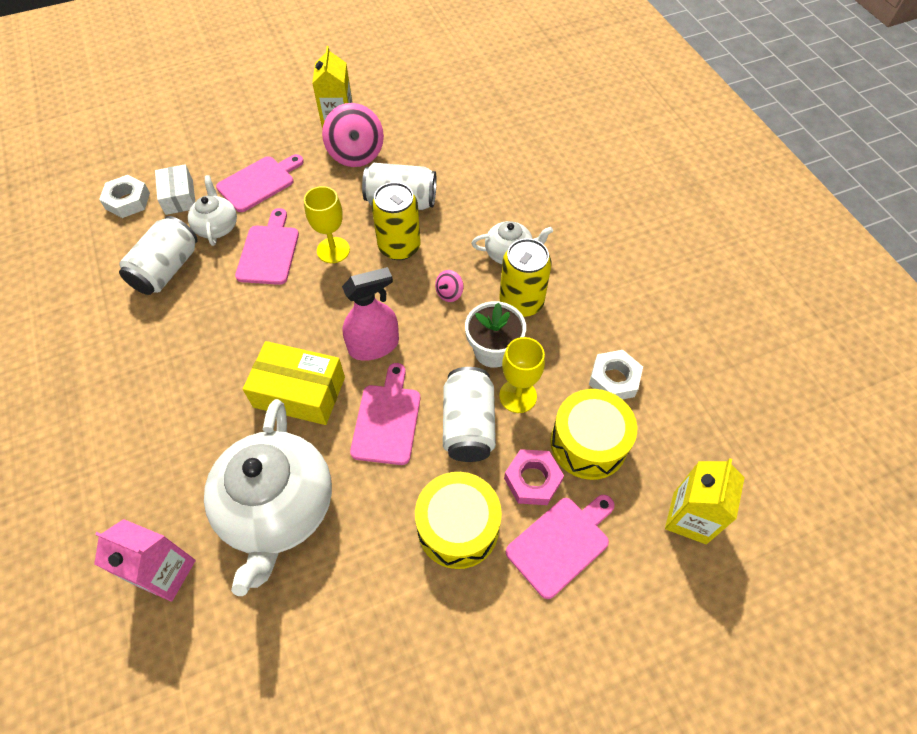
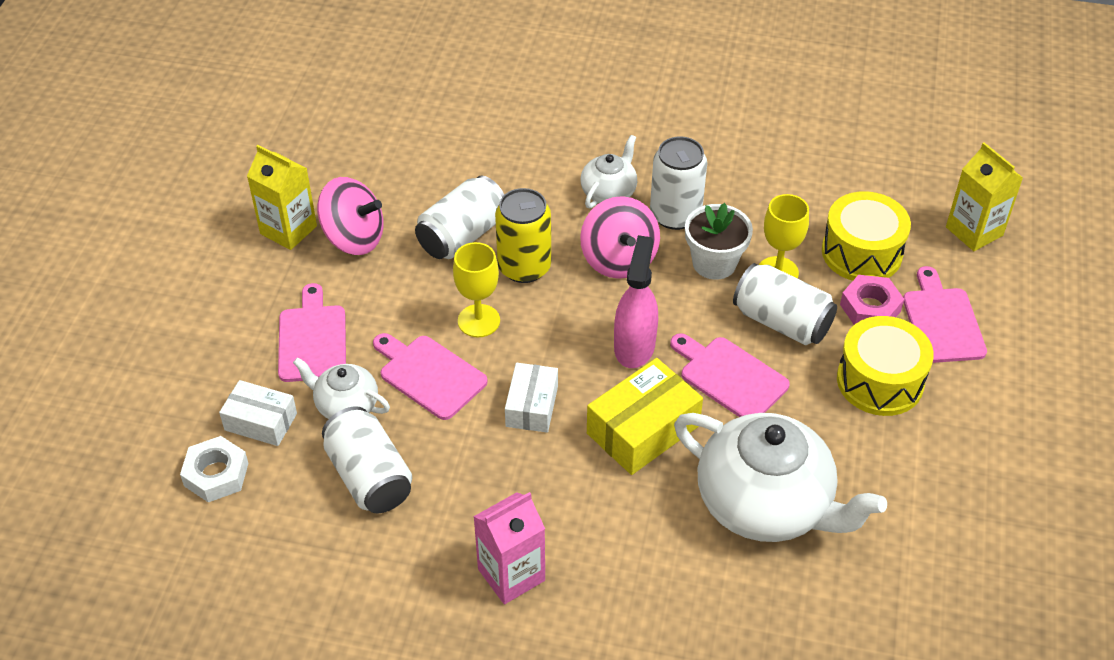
camera: 55 degrees left, 10 degrees down
(165, 572) = (773, 624): pink carton -> pink carton (511, 575)
(278, 318) = (532, 406): none -> white box
(449, 293) = (619, 259): pink spinning top -> pink spinning top, size x2.13
(521, 302) = (675, 215): yellow can -> white can
(614, 379) = (811, 201): white nut -> none

